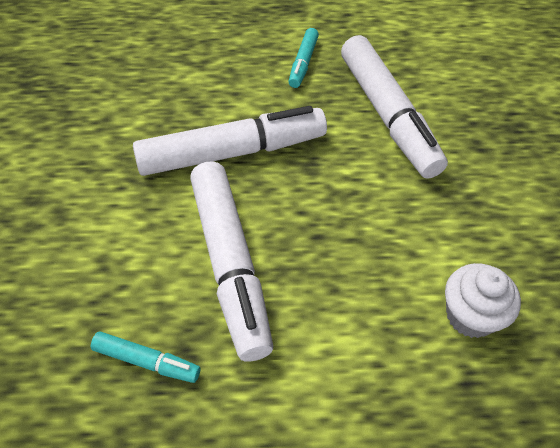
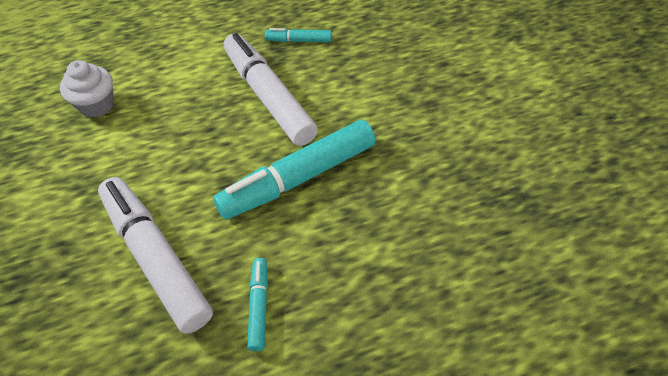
camera: 165 degrees right, 0 degrees up
(232, 152) = (298, 178): white marker -> turquoise marker

